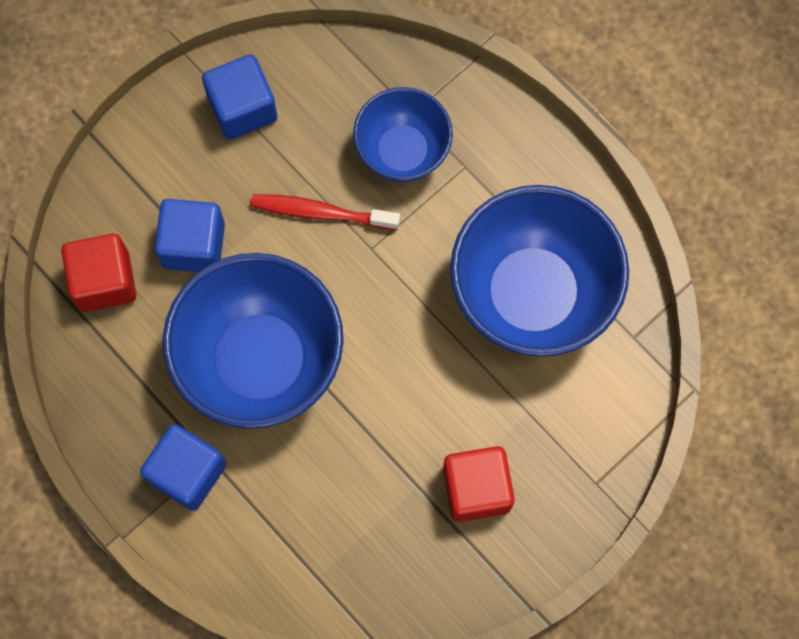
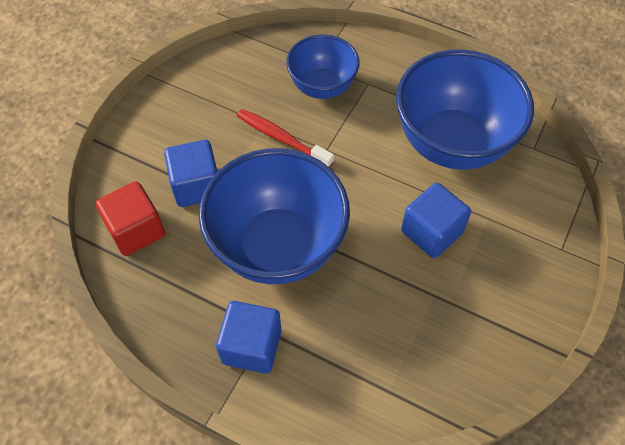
camera: 20 degrees left, 15 degrees down
(242, 108) = (200, 93): blue cube -> blue cube (431, 232)
(321, 212) = (281, 138): red toothbrush -> red toothbrush turned 45 degrees clockwise
(476, 489) = (479, 281): red cube -> none

